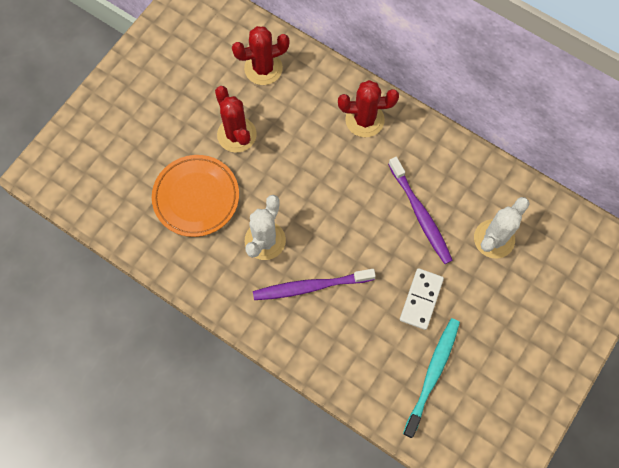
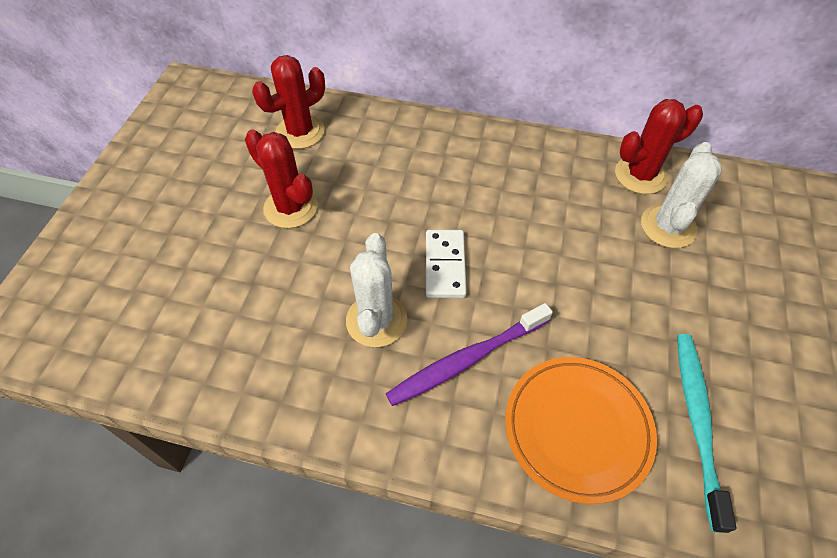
camera: 20 degrees left, 15 degrees down
(196, 197) = (258, 296): orange plate -> orange plate (577, 429)
(364, 120) = (446, 149): red cactus -> red cactus (640, 175)
(420, 215) = (566, 227): purple toothbrush -> none
(421, 299) = (623, 326): white domino -> white domino (445, 265)

